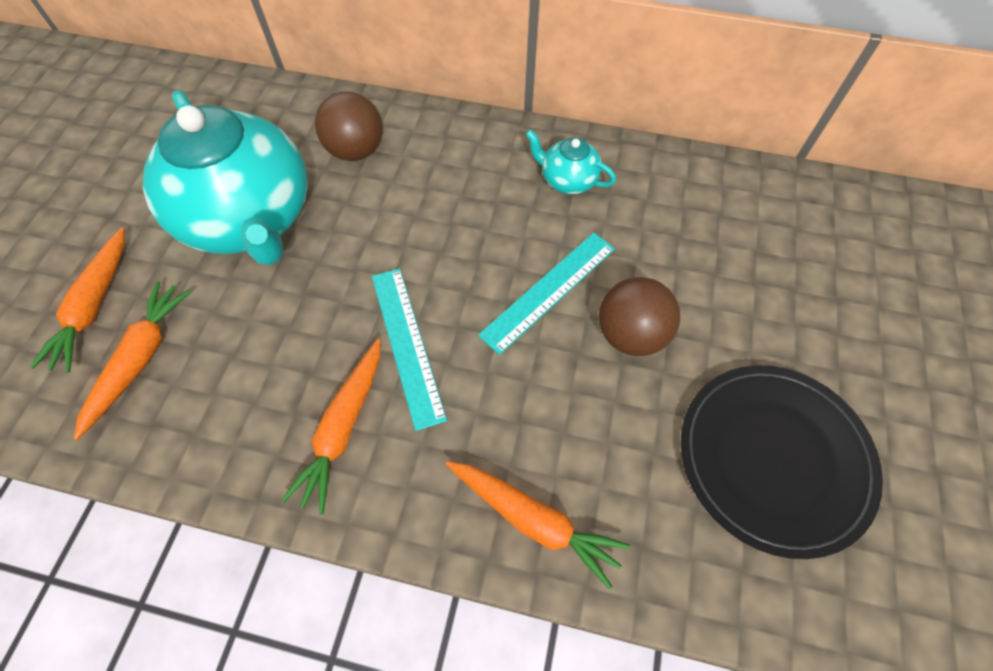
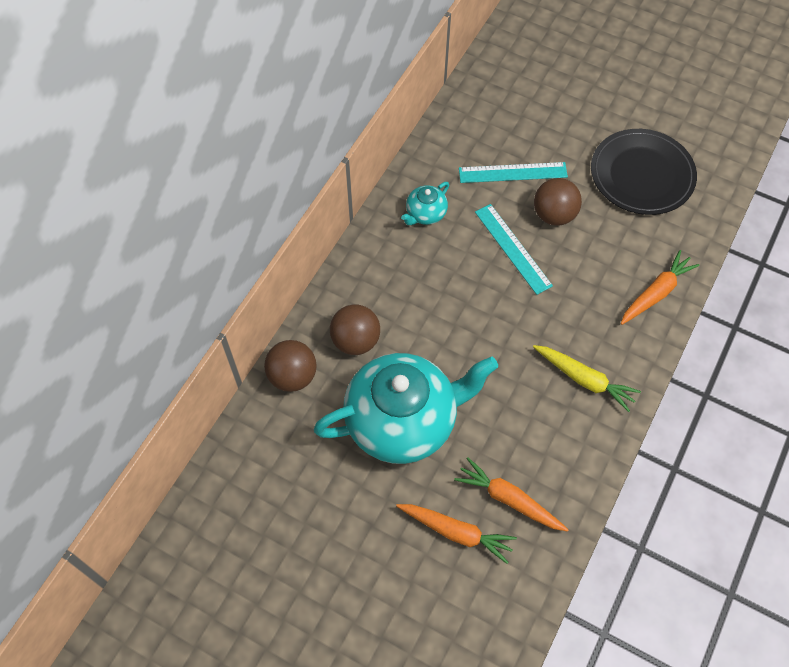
camera: 75 degrees left, 0 degrees up
(298, 107) = (292, 376): none -> brown ball
(343, 428) = (584, 379): orange carrot -> yellow carrot
(406, 344) = (534, 335): turquoise ruler -> turquoise ruler (513, 173)

